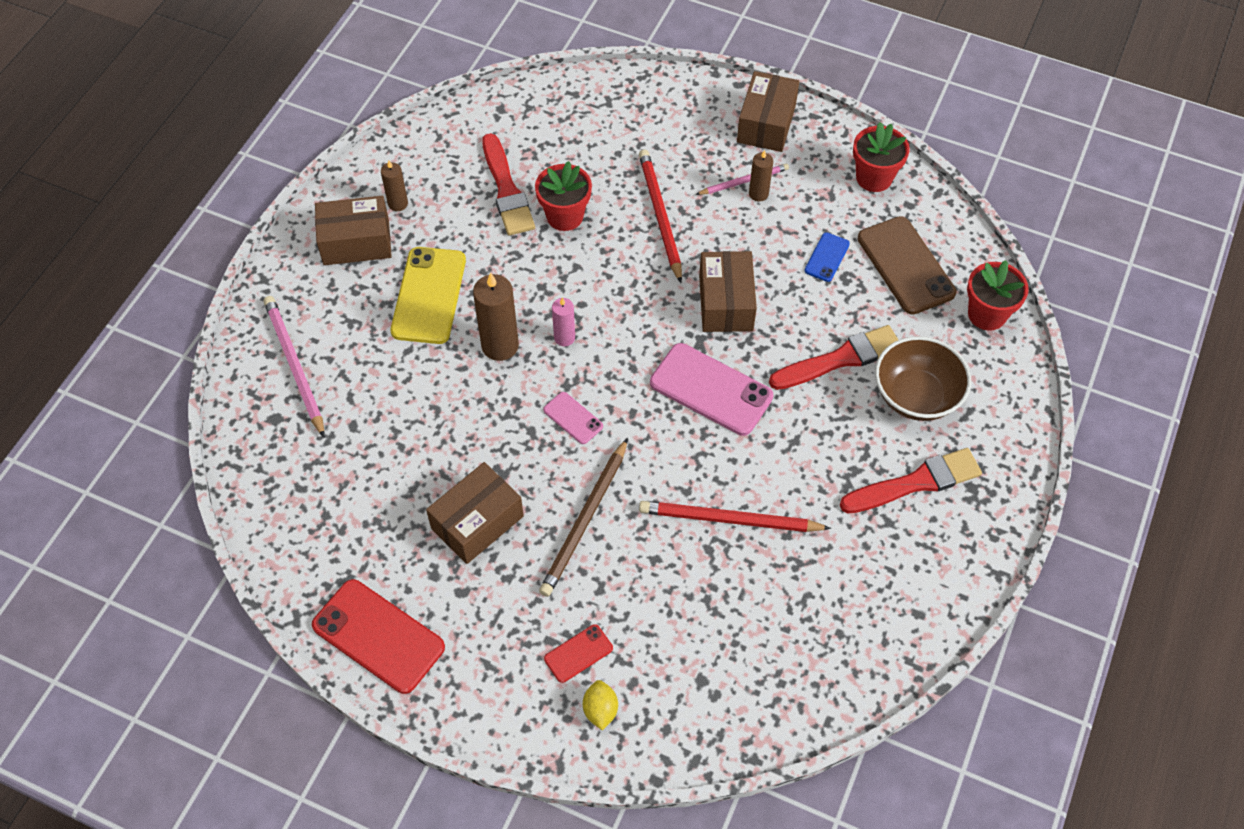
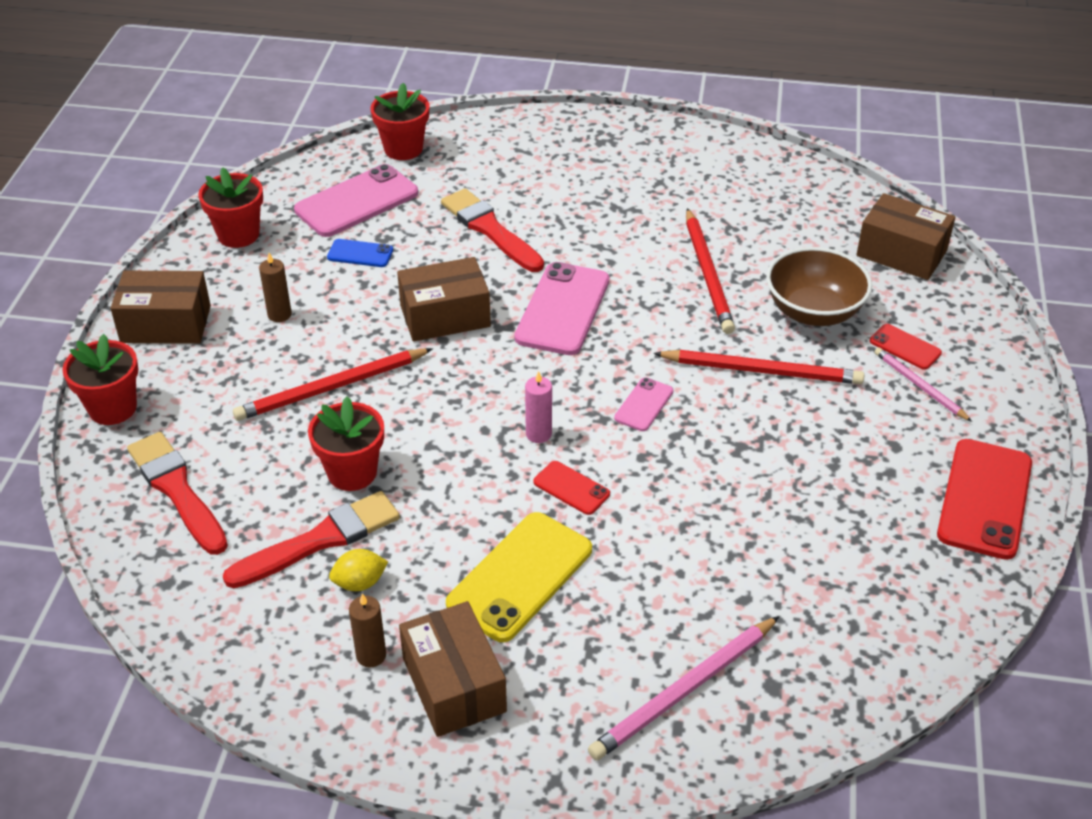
camera: 105 degrees left, 15 degrees down
(429, 295) = (520, 576): yellow phone -> yellow phone turned 45 degrees counterclockwise
(477, 522) = (809, 452): brown box -> brown box (901, 253)
(500, 345) = (571, 488): brown candle -> red phone
(585, 520) = (762, 371): brown pencil -> red pencil
(600, 710) = (949, 322): yellow lemon -> yellow lemon (360, 583)
(678, 89) = (113, 408): none -> red flower pot
(744, 181) = (262, 328): pink pencil -> pink pencil (919, 386)
(905, 265) = (357, 202): brown phone -> pink phone
(915, 483) = (611, 171): red brush -> red brush (177, 490)
(916, 396) = (515, 180): brown bowl -> brown bowl (813, 312)

